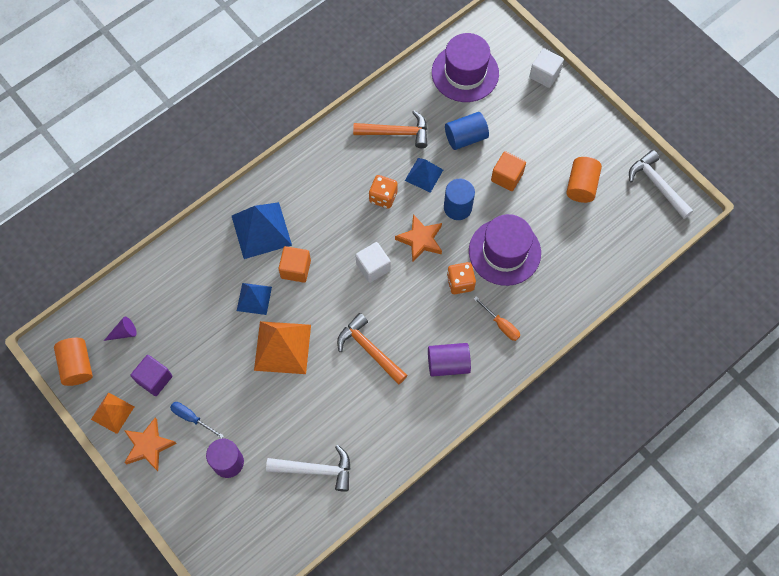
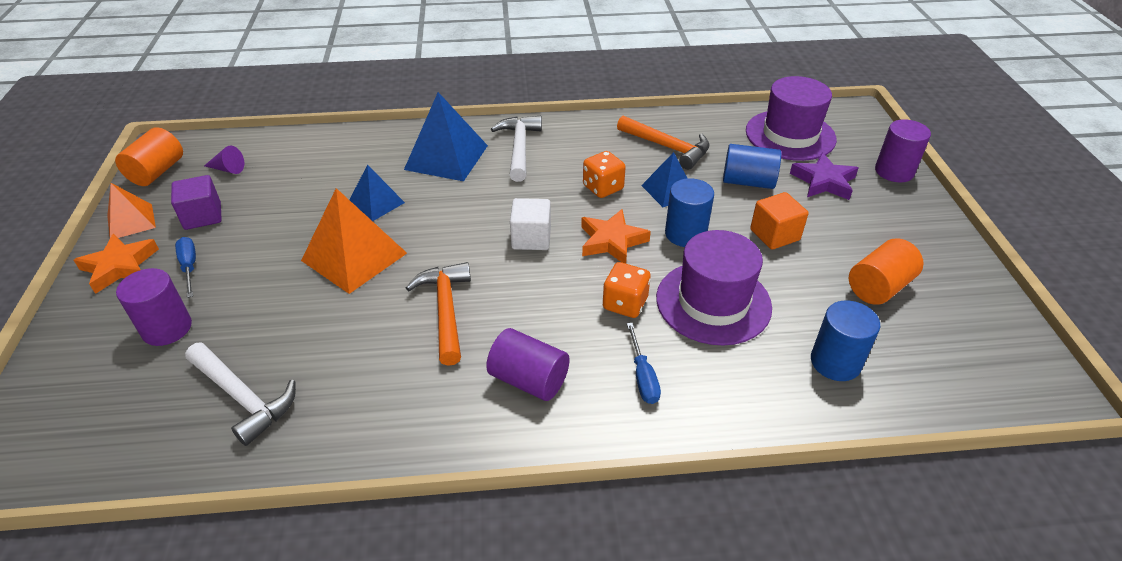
camera: 35 degrees right, 25 degrees down
(296, 269) = (445, 201): orange cube -> none
(501, 325) = (643, 376): orange screwdriver -> blue screwdriver
(509, 110) = (824, 181): none -> purple star
(544, 74) = (894, 171): white cube -> purple cylinder
(585, 255) = (835, 362): none -> blue cylinder
(657, 185) = (1008, 338): white hammer -> white hammer (519, 148)

